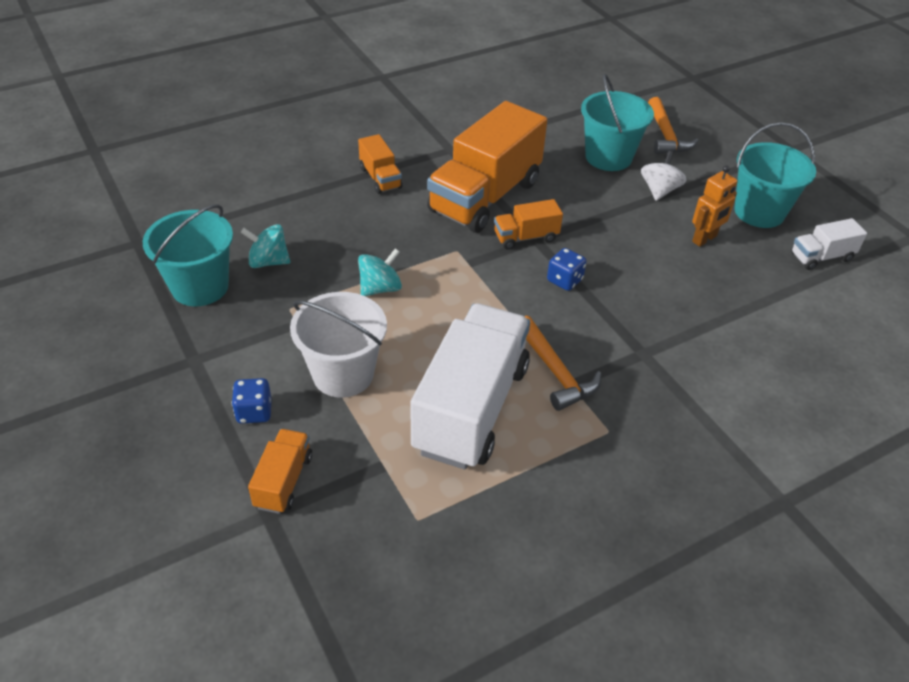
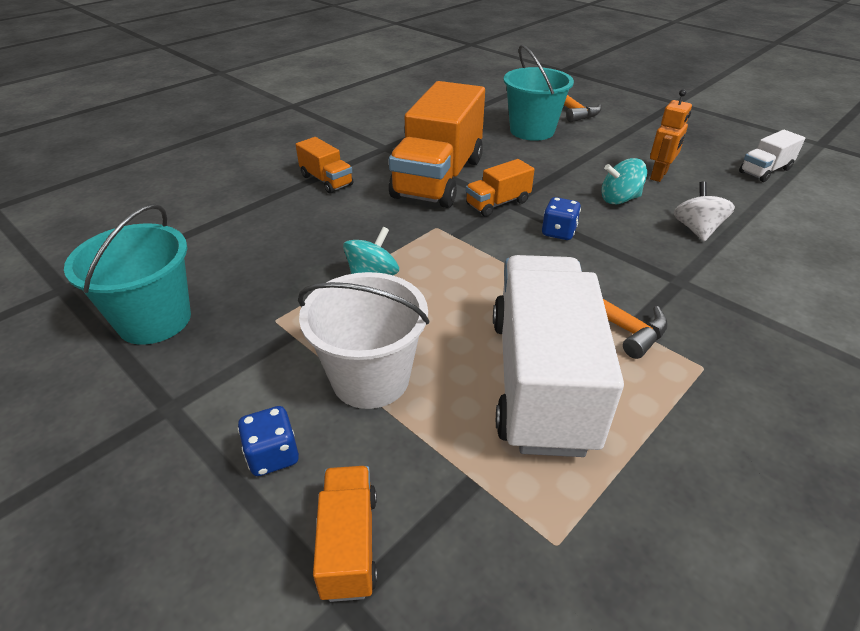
camera: 15 degrees left, 5 degrees down
(268, 262) = (232, 277): turquoise spinning top -> turquoise spinning top (619, 199)
(659, 190) = (593, 147): white spinning top -> white spinning top (696, 229)
(759, 212) = (687, 148): turquoise bucket -> none

